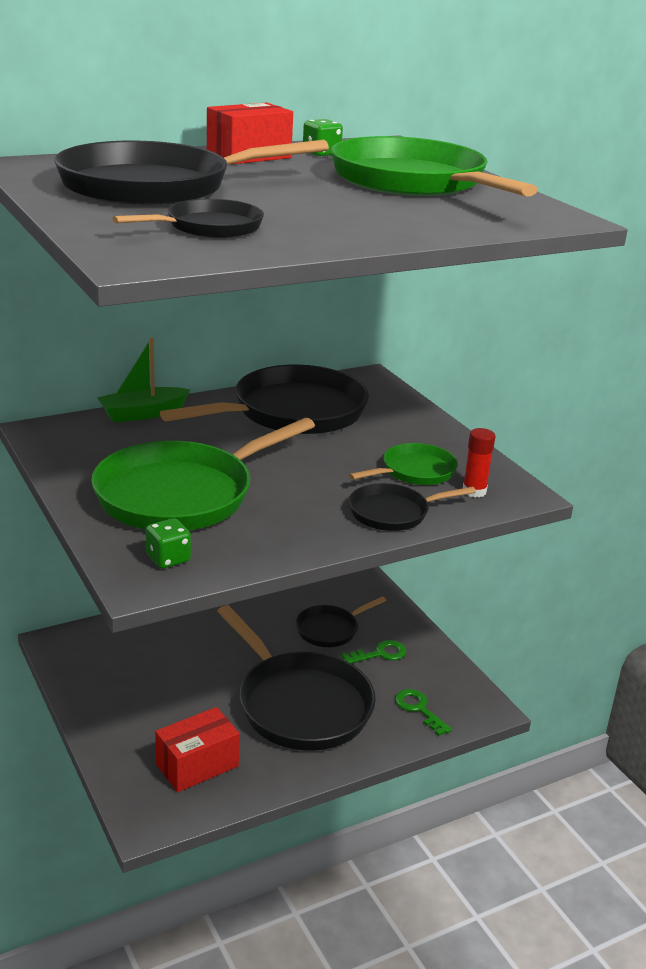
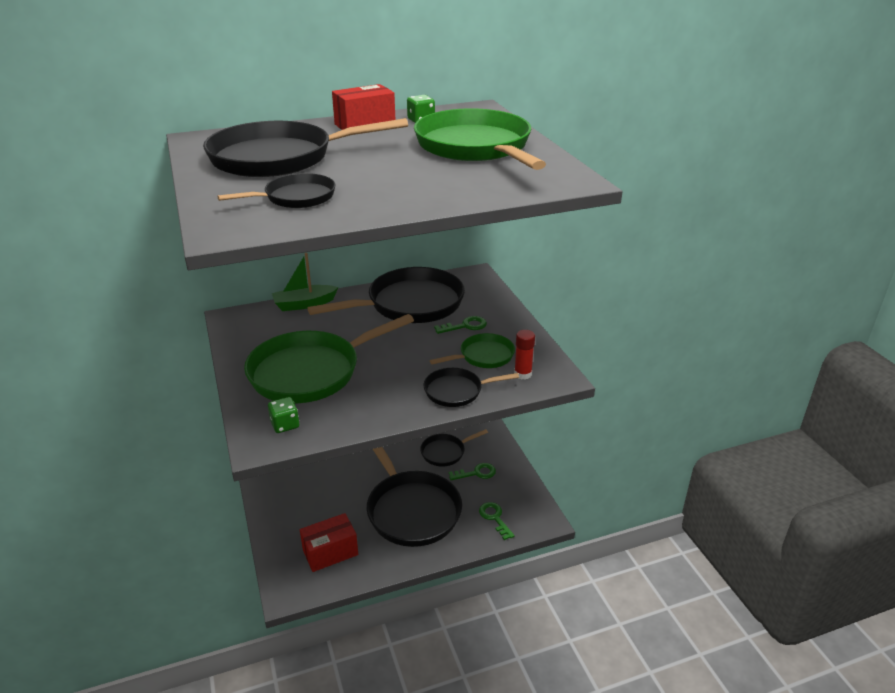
camera: 10 degrees right, 5 degrees up
(377, 437) = (465, 326): none -> green key

